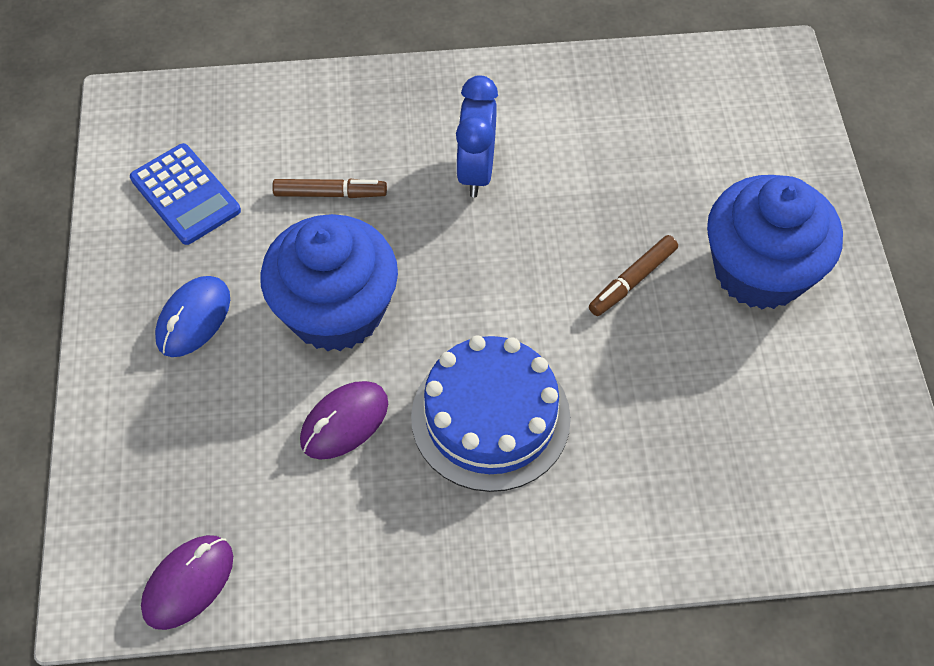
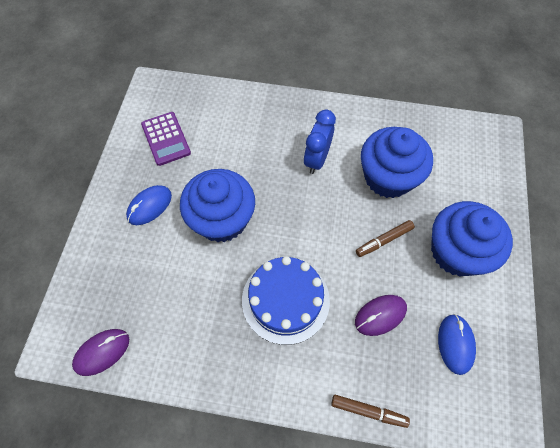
camera: 15 degrees right, 5 degrees up
(185, 194) = (166, 139): blue calculator -> purple calculator
(330, 193) = (238, 155): brown marker -> brown marker (368, 411)
(344, 422) = (208, 282): purple mouse -> purple mouse (380, 315)
(610, 174) = (388, 177): none -> blue cupcake
(795, 417) = (455, 344): none -> blue mouse

